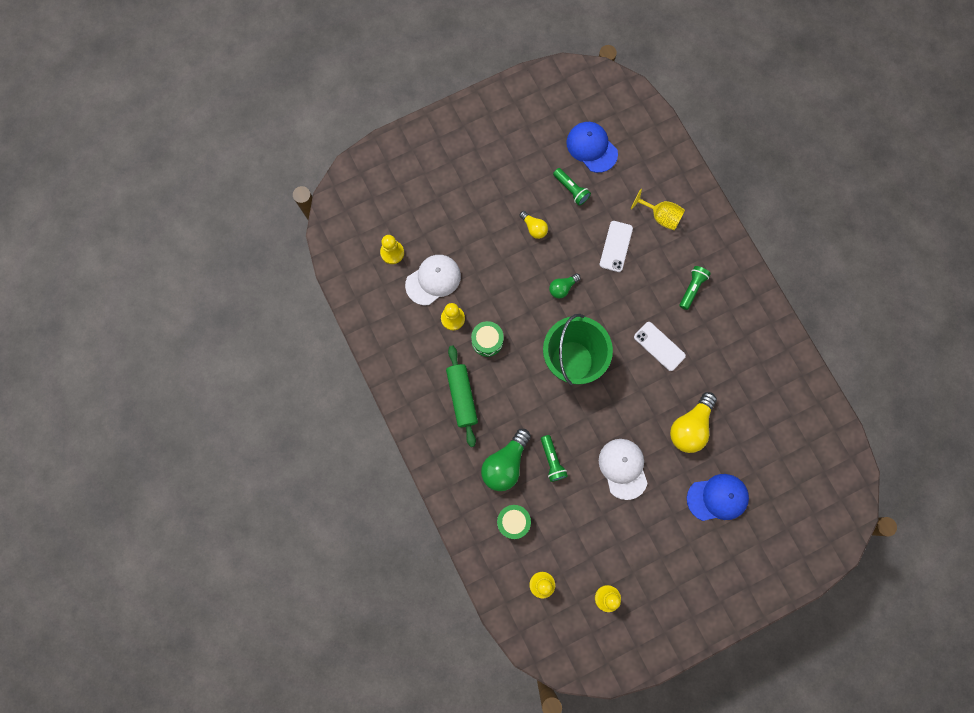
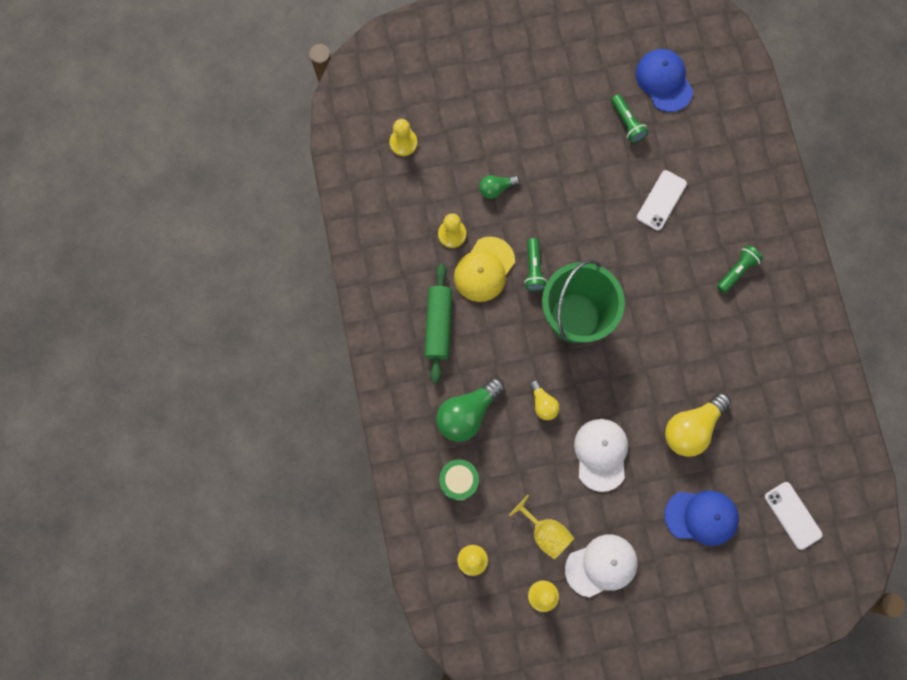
camera: 15 degrees right, 0 degrees up
(433, 280) = (441, 185): white cap -> white cap (601, 565)
(487, 341) = (484, 269): green drum -> yellow cap
(534, 228) = (572, 156): yellow light bulb -> yellow light bulb (543, 403)
(552, 460) = (522, 423): green flashlight -> green flashlight (533, 269)
(562, 288) = (586, 232): green light bulb -> green light bulb (496, 188)
(659, 346) = (681, 326): white phone -> white phone (793, 515)
(660, 216) = (723, 179): yellow goblet -> yellow goblet (545, 532)

